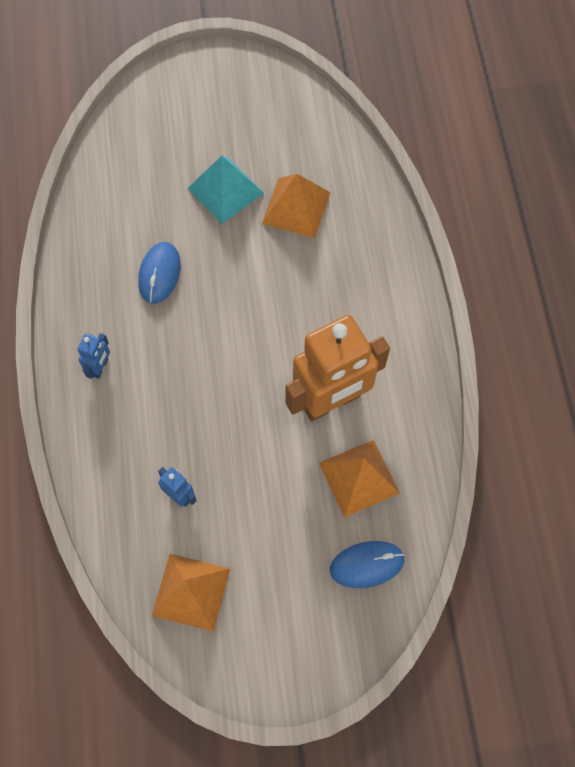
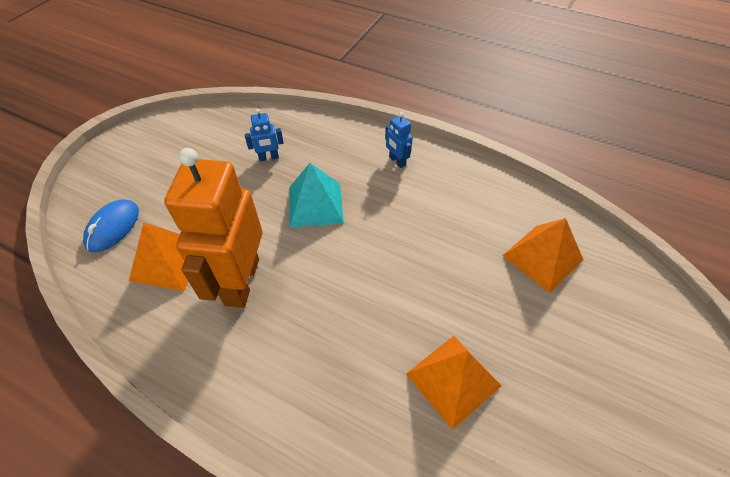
camera: 125 degrees right, 15 degrees down
(159, 274) = (451, 230): blue mouse -> none
(191, 592) = (208, 135): orange pyramid -> orange pyramid (542, 257)
(225, 190) = (512, 326): turquoise pyramid -> turquoise pyramid (315, 204)

